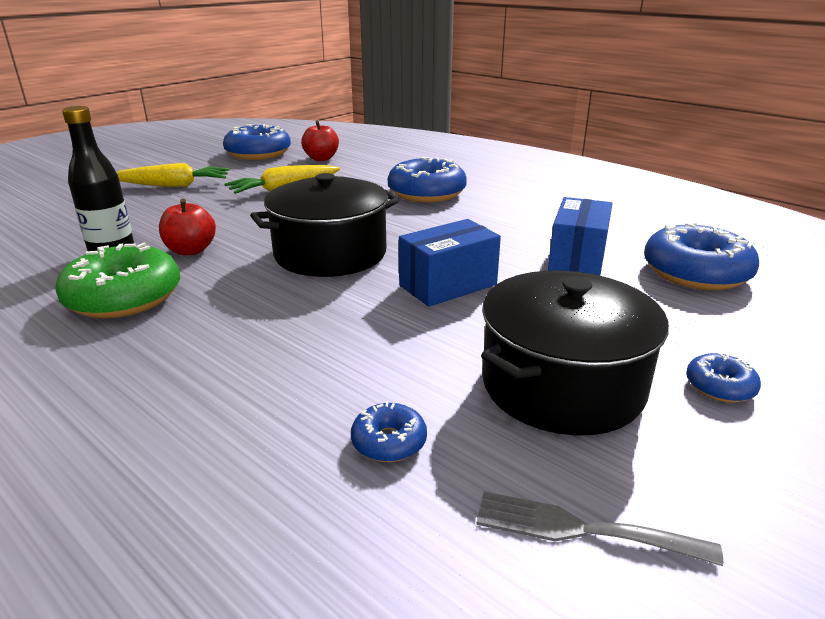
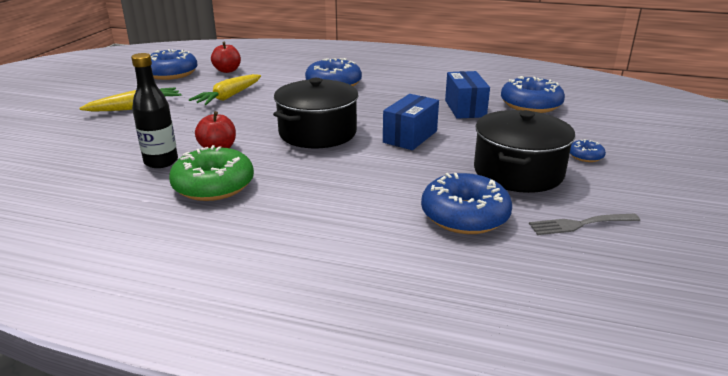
camera: 25 degrees left, 0 degrees up
(389, 442) = (464, 215): blue donut -> blue donut, size x2.11

